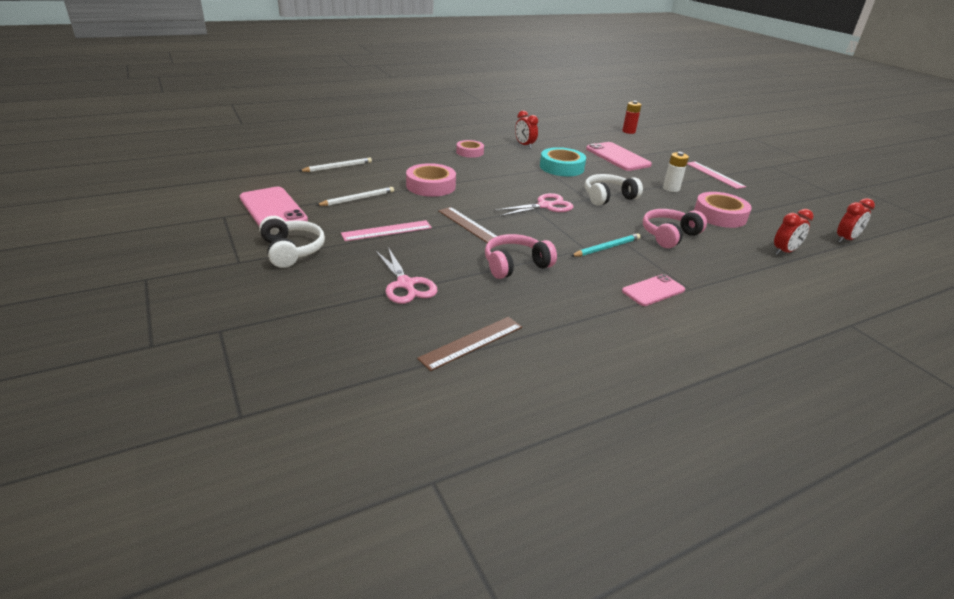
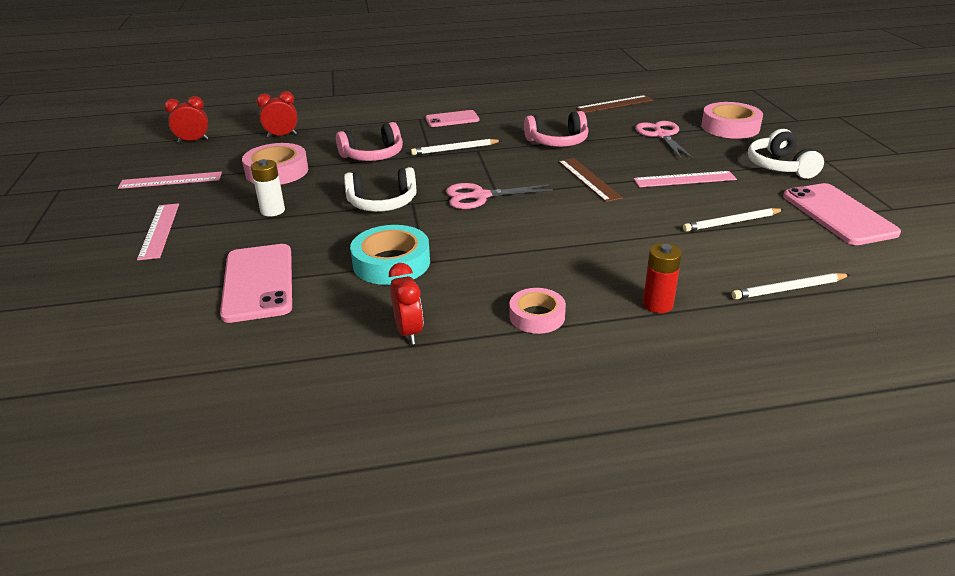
camera: 160 degrees left, 0 degrees up
(431, 186) = (627, 238): pink tape -> pink tape (730, 127)
(606, 248) = (455, 149): turquoise pencil -> white pencil
(628, 131) = (101, 374): red battery -> red battery (657, 305)
(779, 204) = (170, 180): none -> pink ruler

